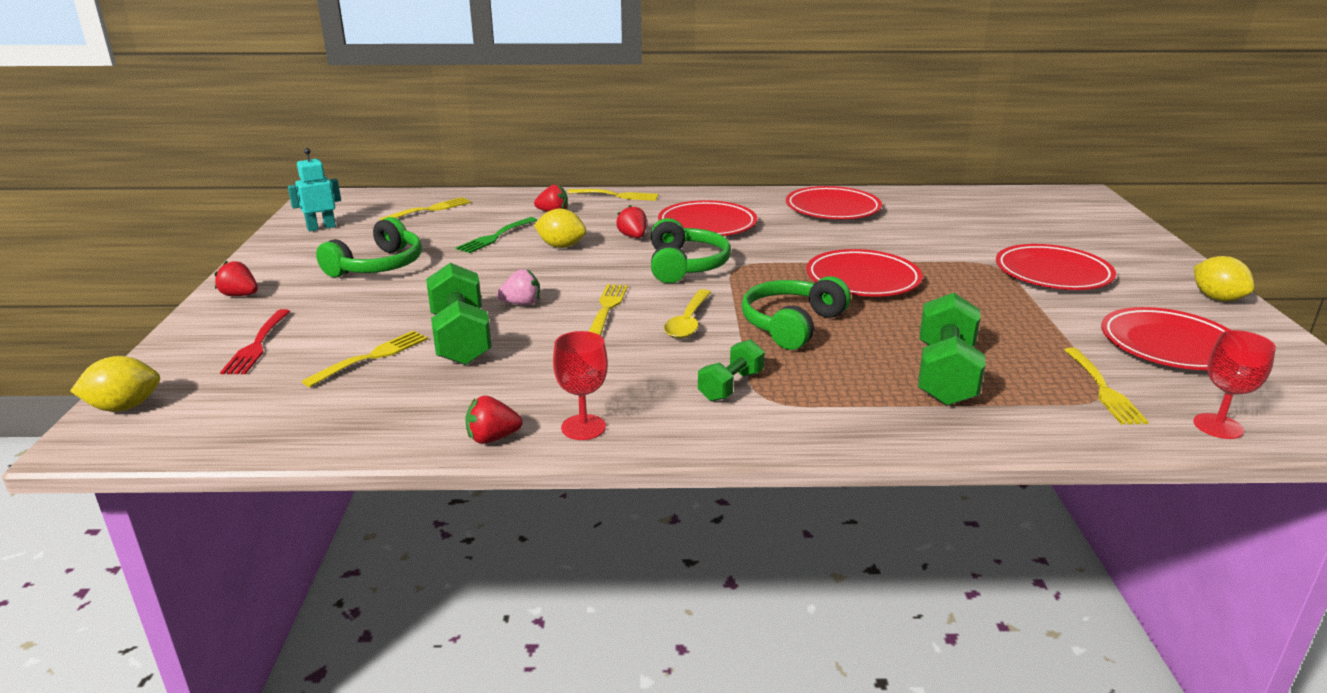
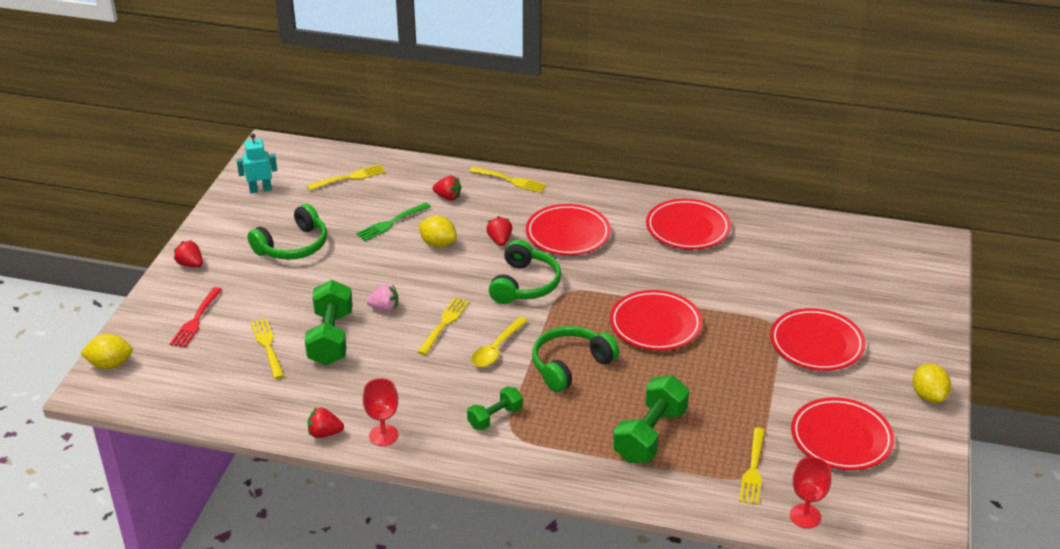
camera: 15 degrees right, 10 degrees up
(372, 357) = (267, 346): yellow fork -> yellow fork turned 75 degrees counterclockwise

